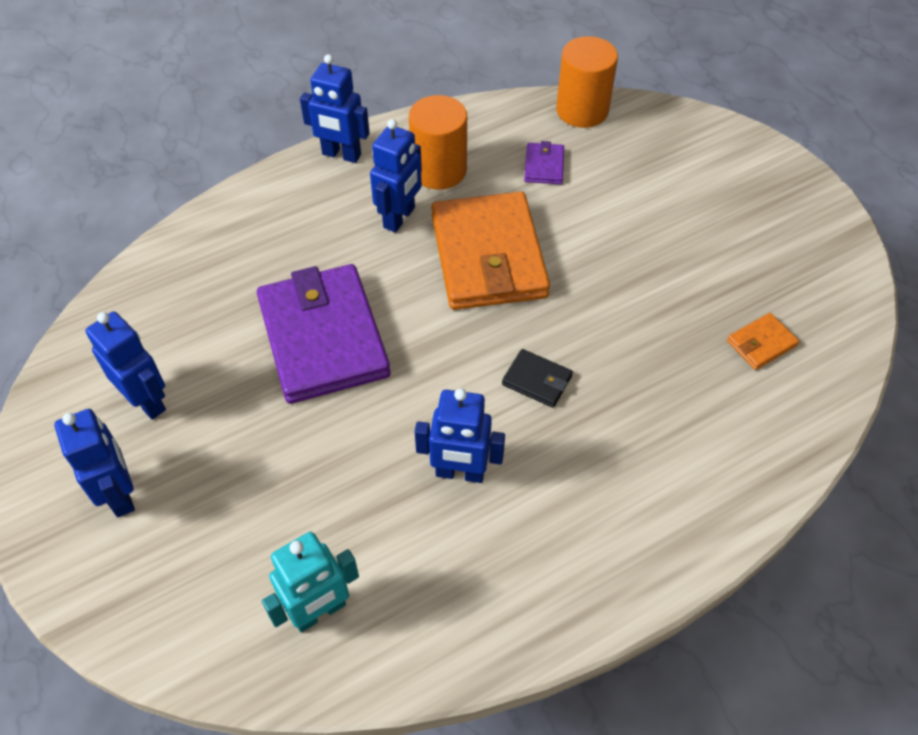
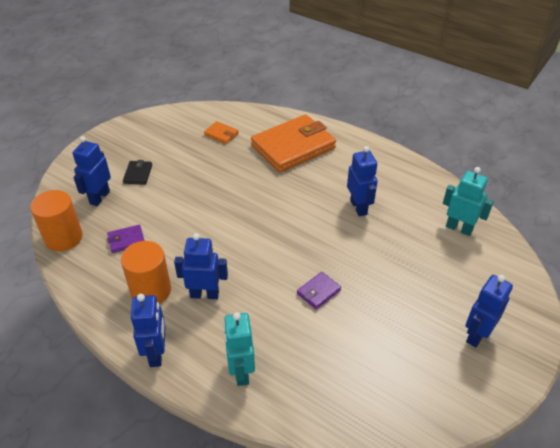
camera: 115 degrees left, 10 degrees down
(147, 401) = (418, 357): blue robot -> blue robot (99, 197)
(264, 217) = (241, 372): none -> turquoise robot
(323, 338) = (318, 292): purple wallet -> purple wallet, size x0.42
(488, 256) = (216, 241): orange wallet -> orange wallet (293, 147)
(537, 380) = (289, 197): black wallet -> black wallet (138, 174)

